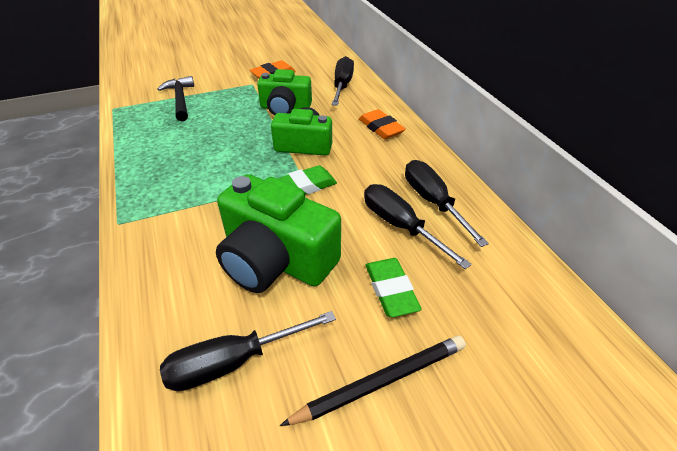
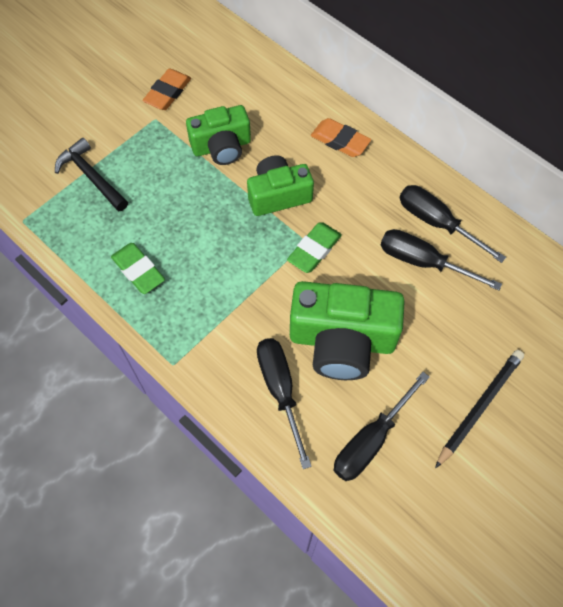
camera: 25 degrees left, 20 degrees up
(342, 85) = (260, 84): black screwdriver -> black screwdriver (280, 389)
(391, 290) = (448, 330): green eraser -> green eraser (138, 270)

